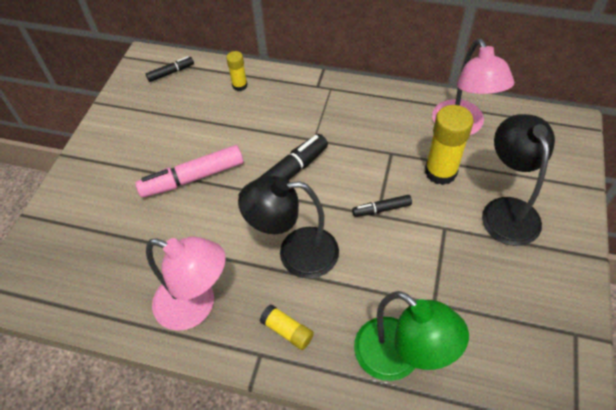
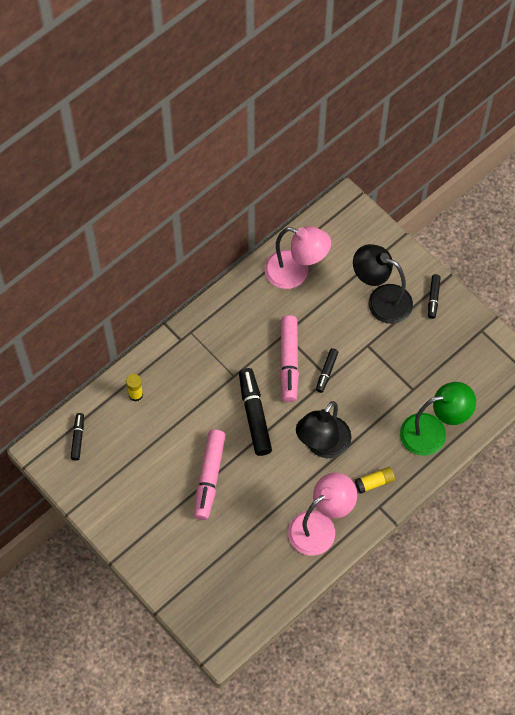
camera: 60 degrees left, 10 degrees up
(365, 172) = (289, 362): none -> pink marker
(440, 172) = (323, 315): yellow glue stick -> none
(560, 258) = (433, 298): none -> black marker

